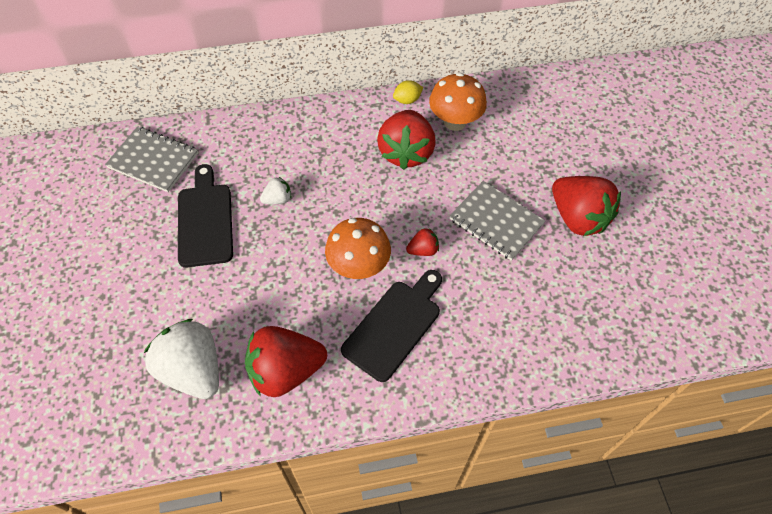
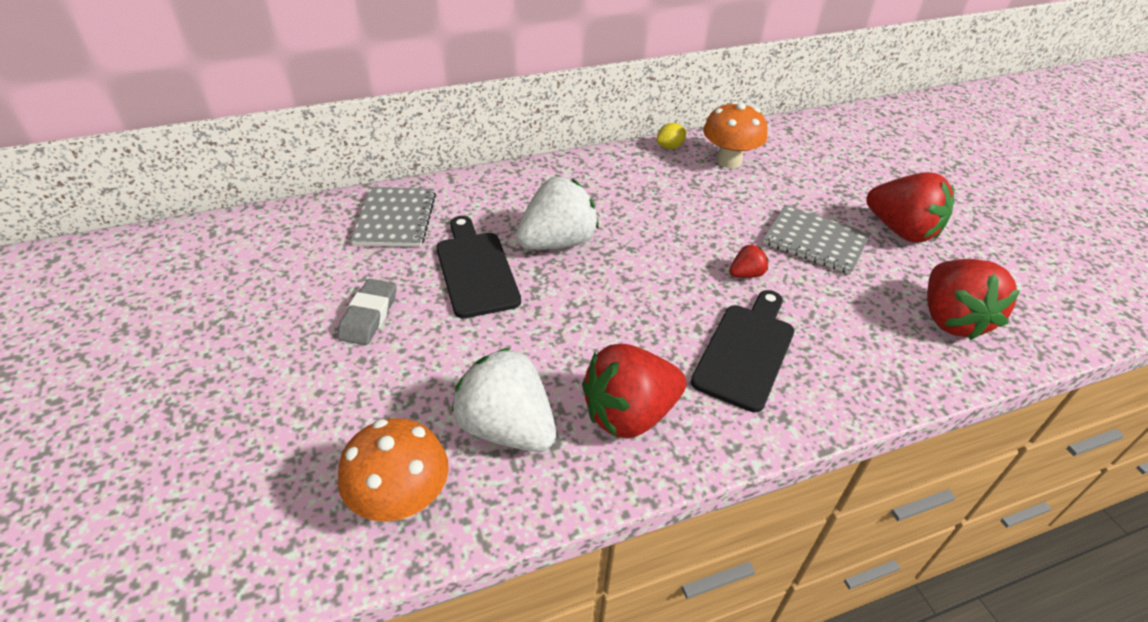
camera: 10 degrees left, 15 degrees down
(114, 256) = (369, 316): none -> grey eraser
(153, 160) = (395, 219): grey notebook -> grey notebook turned 75 degrees clockwise
(278, 199) = (557, 242): white strawberry -> white strawberry, size x2.18
(358, 266) = (678, 297): orange mushroom -> orange mushroom (401, 500)
(406, 152) = (687, 190): red strawberry -> red strawberry (951, 319)

